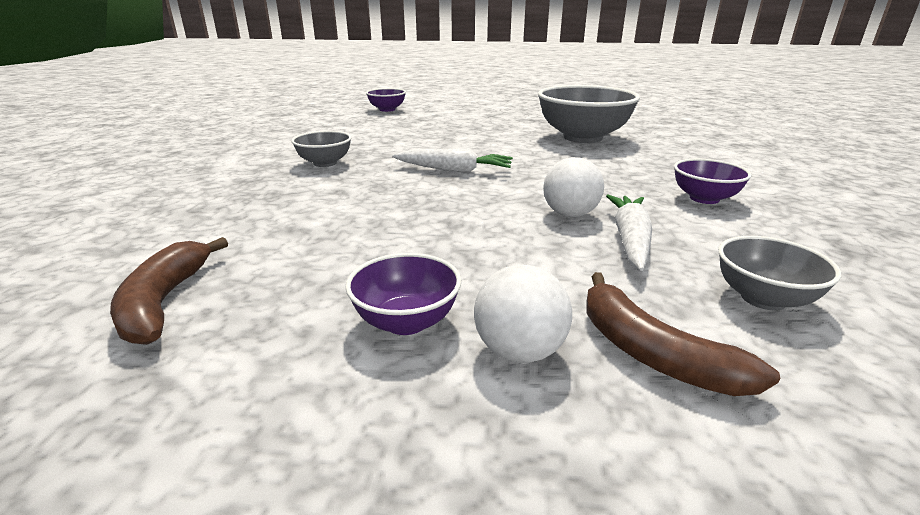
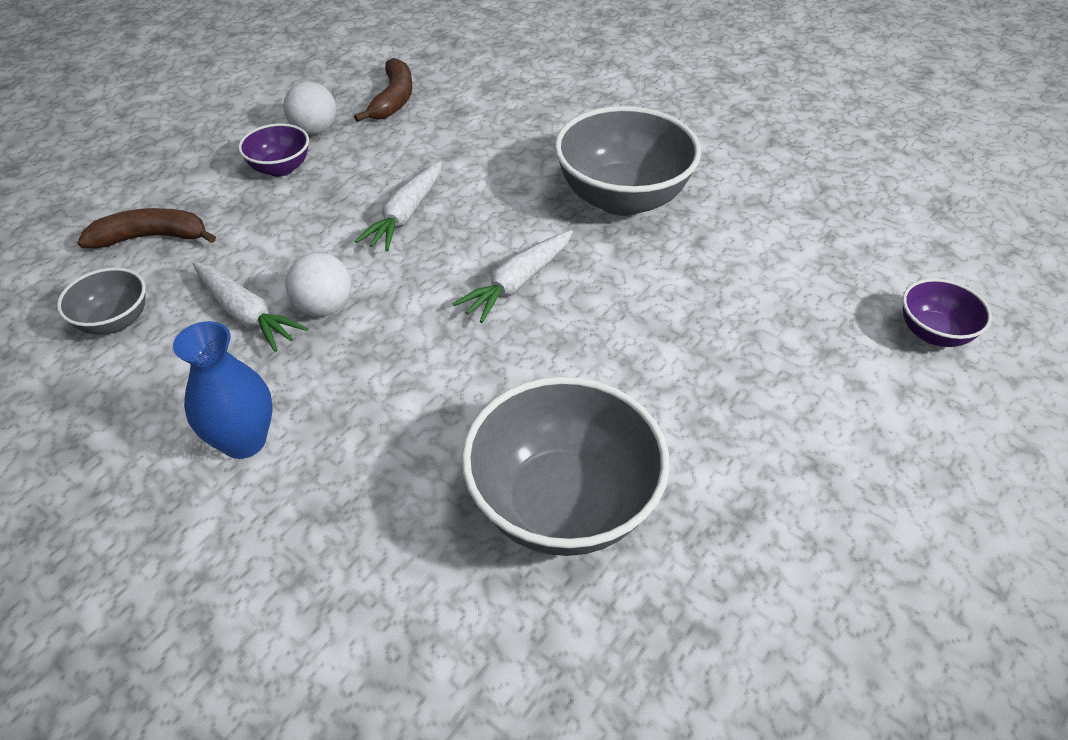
camera: 120 degrees right, 20 degrees up
(164, 302) = (393, 99): brown banana -> brown banana turned 75 degrees clockwise
(325, 163) = (622, 198): grey bowl -> grey bowl, size x1.97
(420, 220) = (406, 215): none -> white carrot
(519, 351) = (211, 195): white ball -> white ball (314, 130)
(704, 198) = (244, 441): purple bowl -> blue vase

